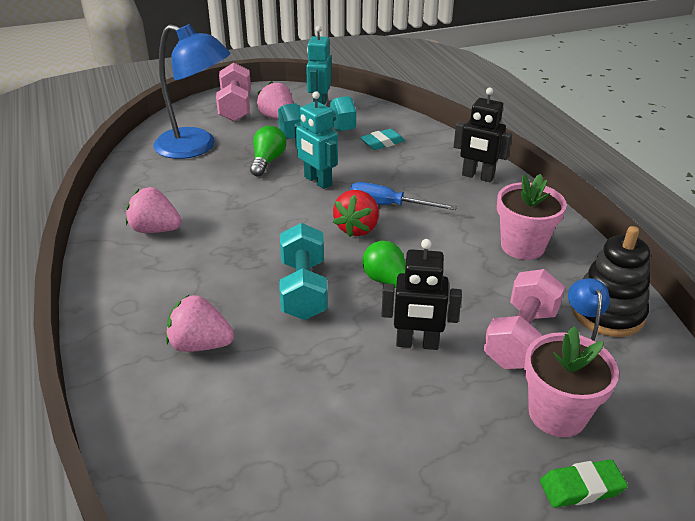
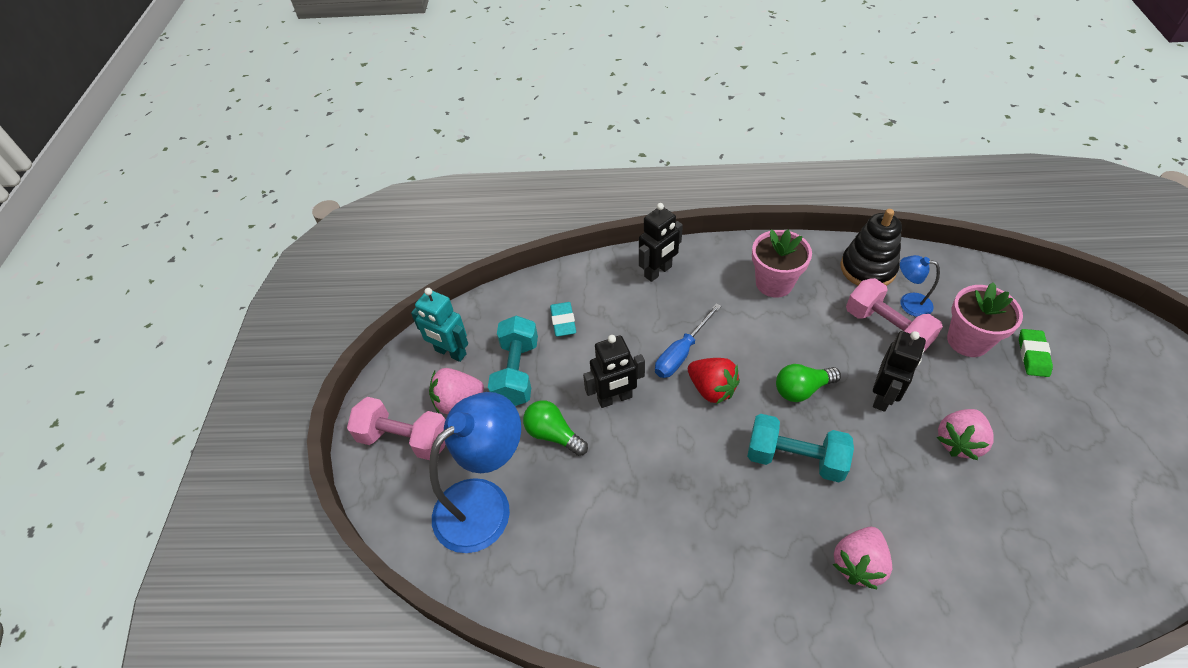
camera: 65 degrees left, 15 degrees up
(155, 230) = (653, 577): pink strawberry -> pink strawberry (958, 442)
(317, 181) = (615, 398): turquoise robot -> black robot

